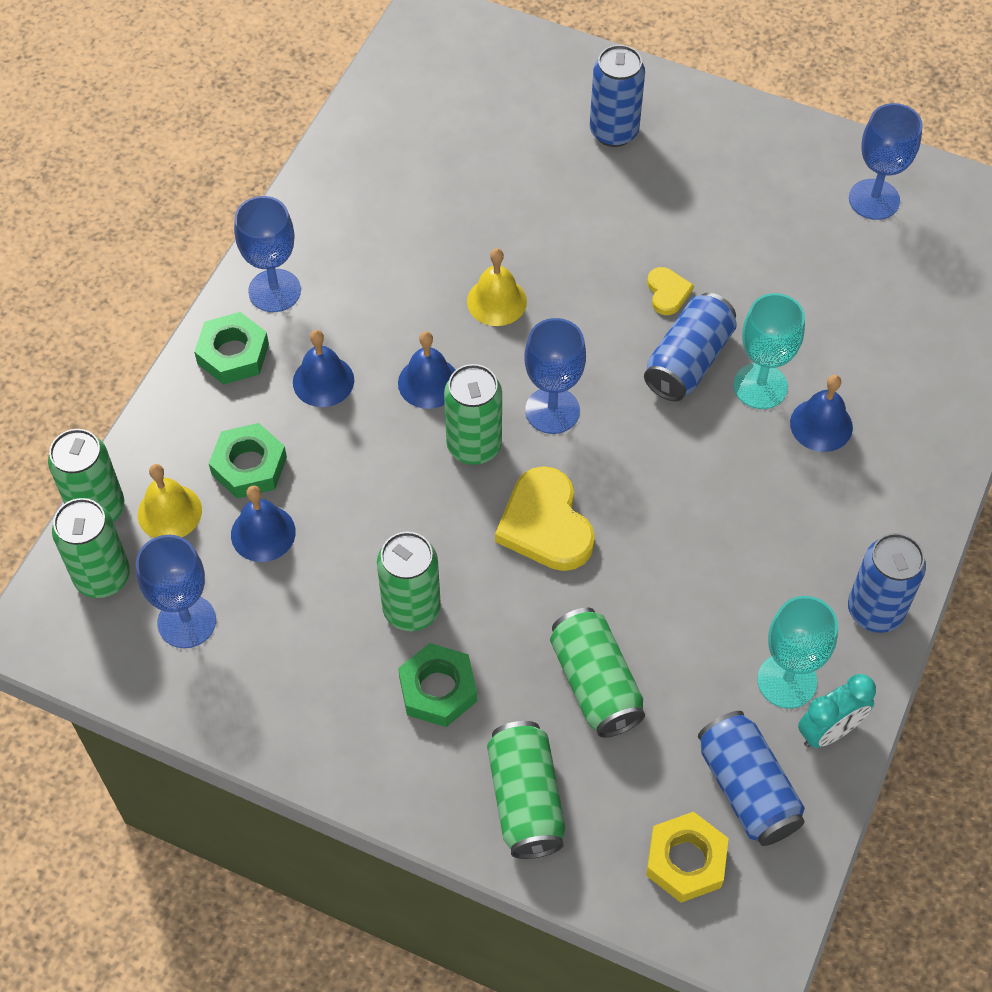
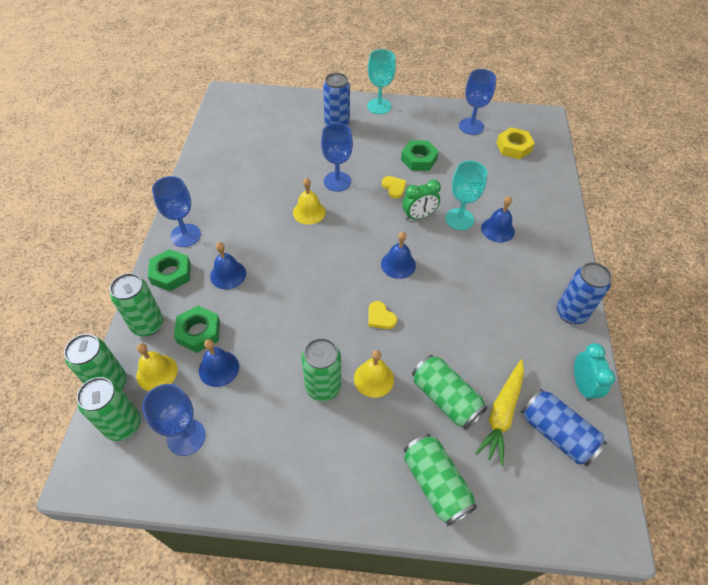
camera: 20 degrees left, 5 degrees down
(428, 382) = (287, 260): blue bell -> blue bell (398, 264)
(438, 689) = (356, 431): green nut -> green nut (419, 159)
(474, 446) = (324, 286): green can -> green can (147, 324)
(495, 620) = (373, 378): none -> yellow bell
(545, 524) = (380, 317): yellow heart -> yellow heart, size x0.51
(552, 410) = (359, 257): blue goblet -> blue goblet (337, 181)
(674, 734) = (502, 414): none -> yellow carrot
(686, 861) = (545, 490): yellow nut -> yellow nut (513, 147)
(688, 361) = (418, 216): blue can -> green clock
(787, 681) = (546, 364): turquoise goblet -> turquoise goblet (379, 106)
(829, 731) = (582, 385): turquoise clock -> turquoise clock turned 45 degrees counterclockwise

